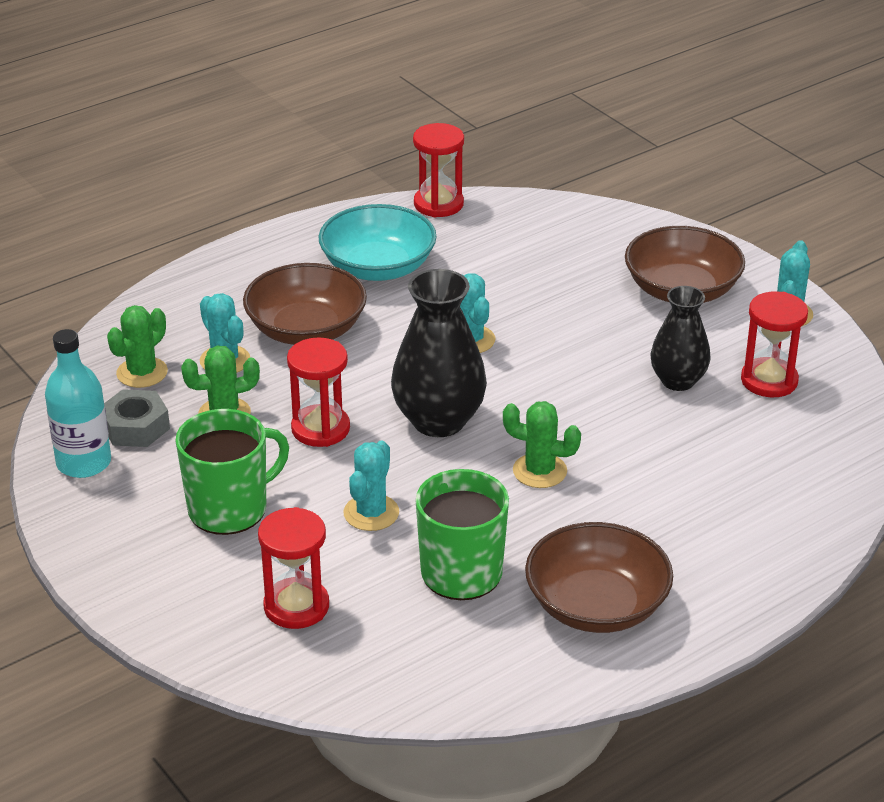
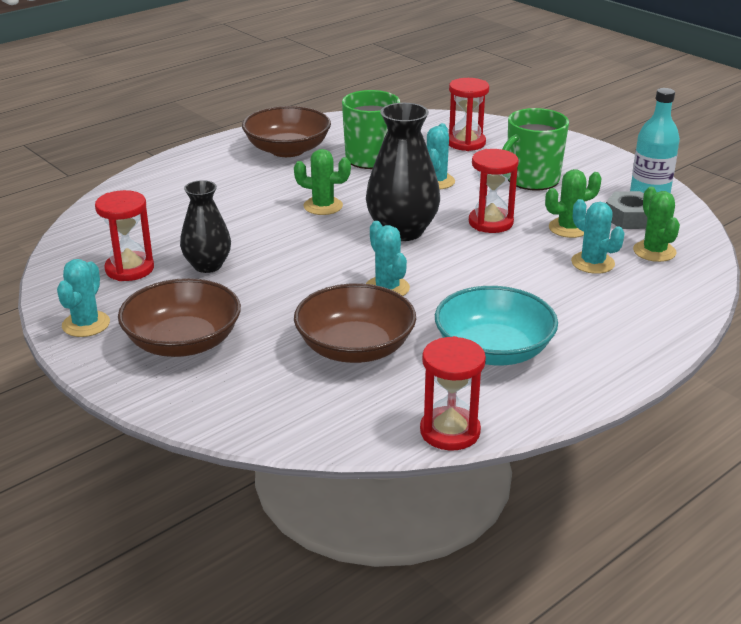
camera: 175 degrees right, 5 degrees down
(142, 373) = (654, 251): green cactus -> green cactus turned 45 degrees counterclockwise
(306, 329) = (536, 289): brown bowl -> brown bowl (355, 348)

